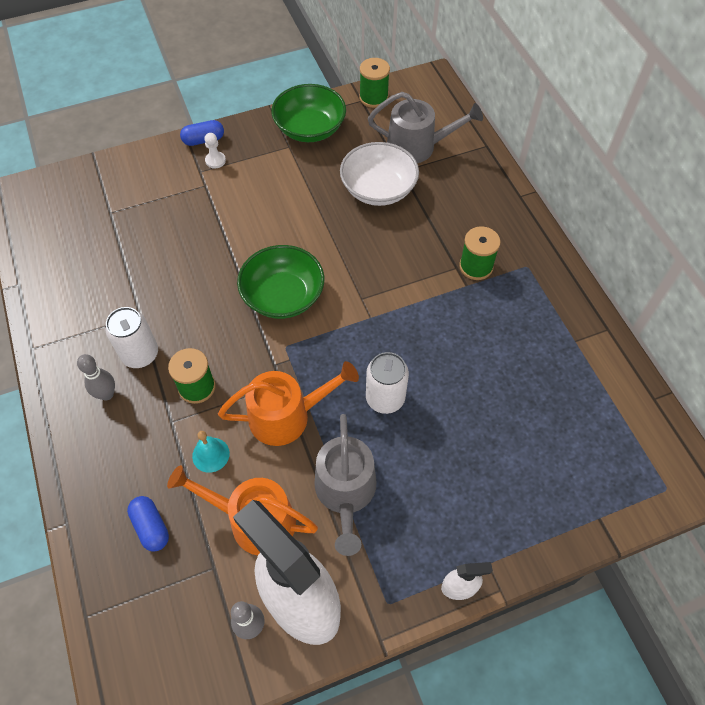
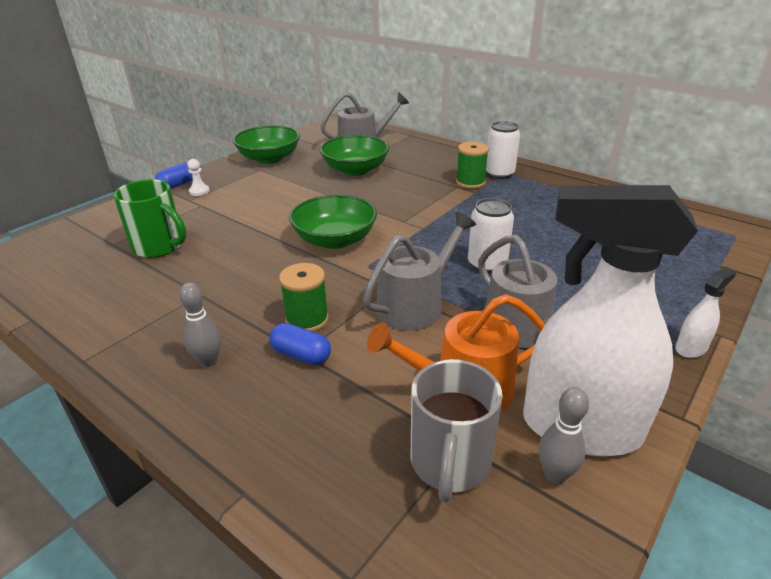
camera: 30 degrees left, 25 degrees down
(140, 354) = (224, 319): white can -> white can (499, 174)
(142, 234) = (159, 247): none -> green mug
(151, 527) = (357, 445): blue capsule -> blue capsule (301, 355)
(195, 576) = (450, 463): none -> grey mug
(211, 454) = (368, 359): turquoise bell -> none
(286, 416) = (415, 305): orange watering can -> grey watering can
(373, 98) = (306, 135): green spool -> none
(378, 189) = (355, 170): white bowl -> green bowl

